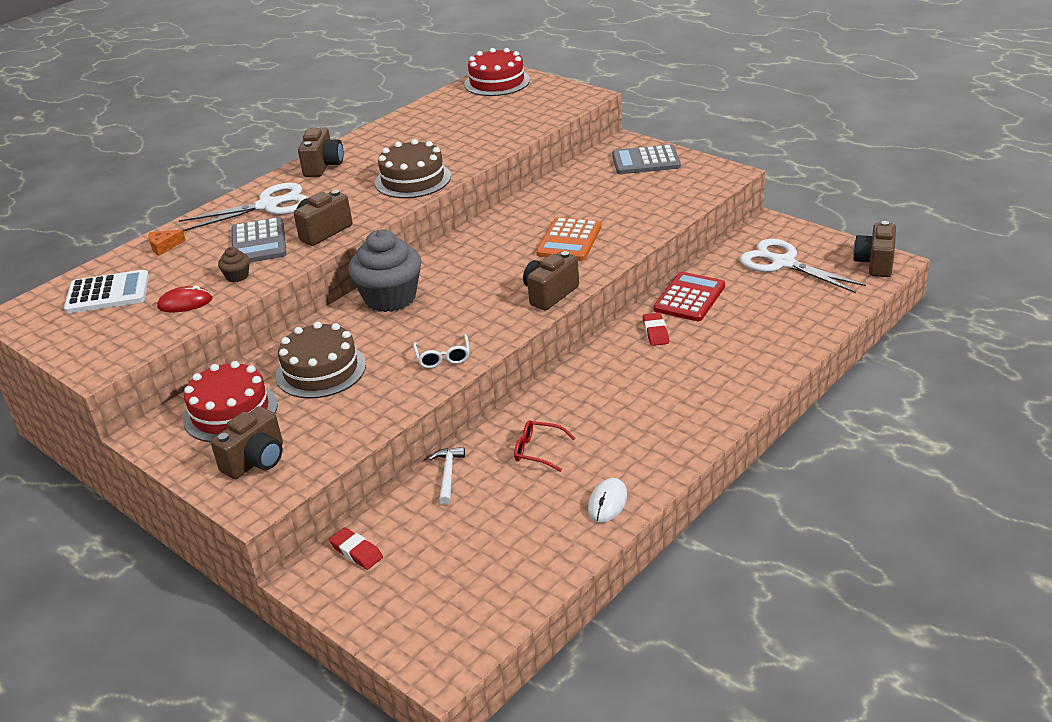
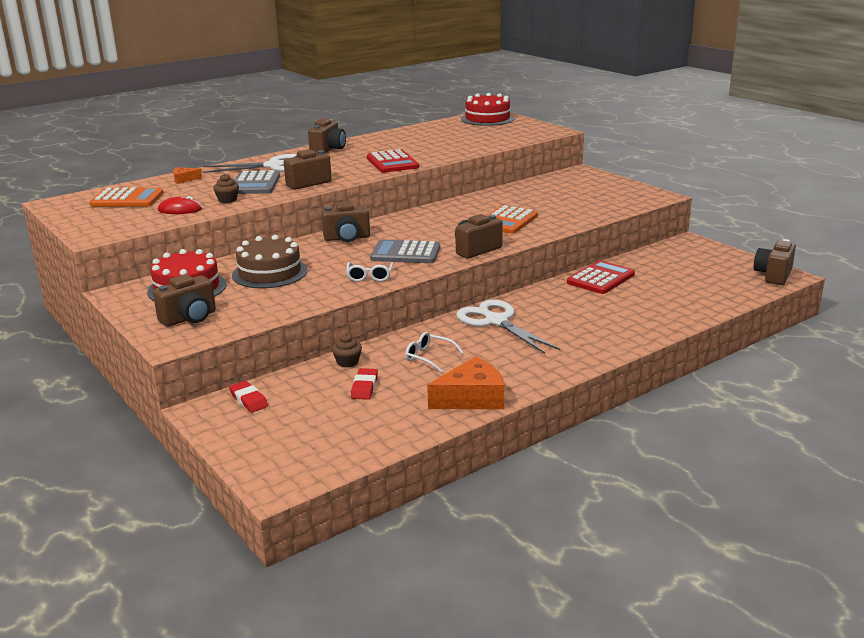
camera: 10 degrees right, 10 degrees down
(107, 293) = (127, 199): white calculator -> orange calculator
(390, 298) = (347, 238): grey cupcake -> brown camera
(413, 180) = (392, 163): brown cake -> red calculator
(448, 474) = (347, 362): white hammer -> brown cupcake
(538, 451) = (429, 357): red glasses -> white glasses
(607, 502) = (472, 398): white mouse -> orange cheese
(645, 161) = (593, 183): grey calculator -> grey calculator (405, 253)
(655, 332) = (562, 296): red eraser -> red eraser (364, 387)
(783, 263) = (691, 266): white scissors -> white scissors (496, 321)

